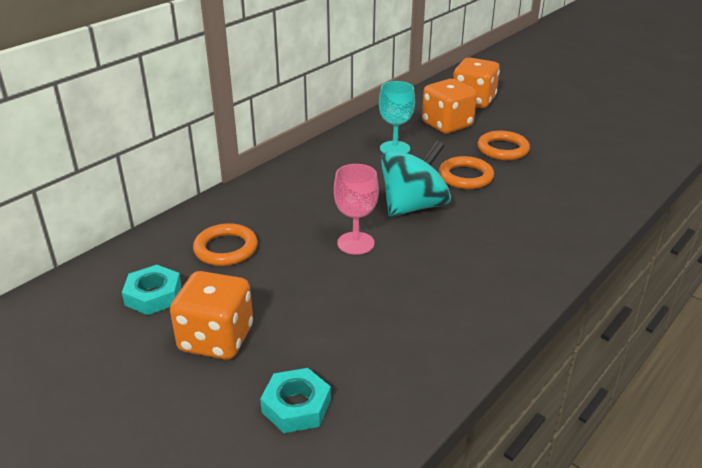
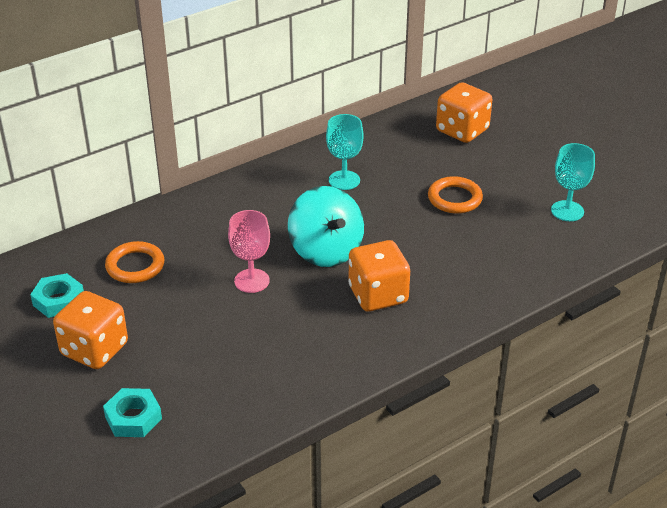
camera: 15 degrees right, 5 degrees up
(413, 206) = (326, 251): turquoise spinning top -> turquoise spinning top turned 90 degrees clockwise
(447, 125) = (415, 158): orange dice -> orange dice (378, 295)
(465, 176) = (396, 225): orange ring -> none
(605, 145) = (567, 211): none -> turquoise goblet

